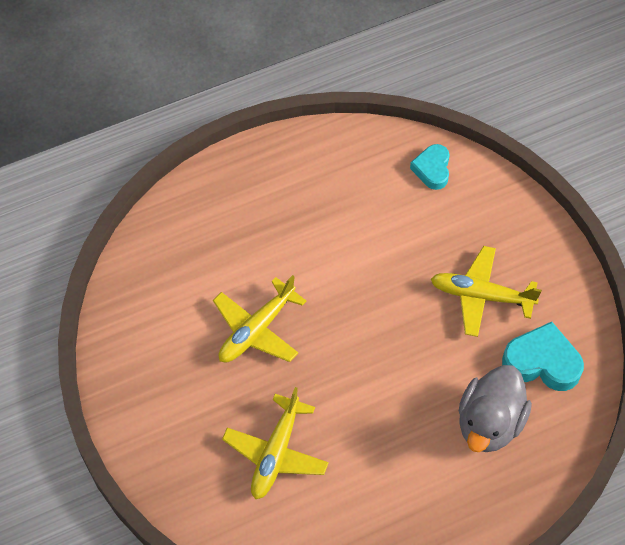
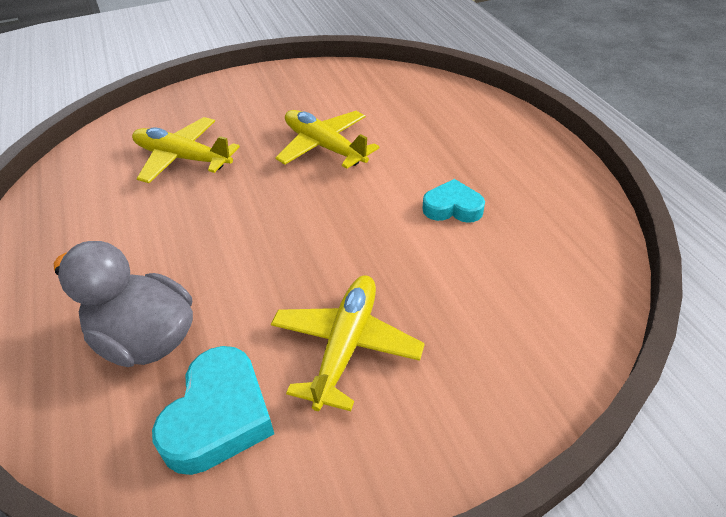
camera: 95 degrees right, 15 degrees down
(432, 169) = (564, 303): turquoise heart -> turquoise heart (452, 207)

